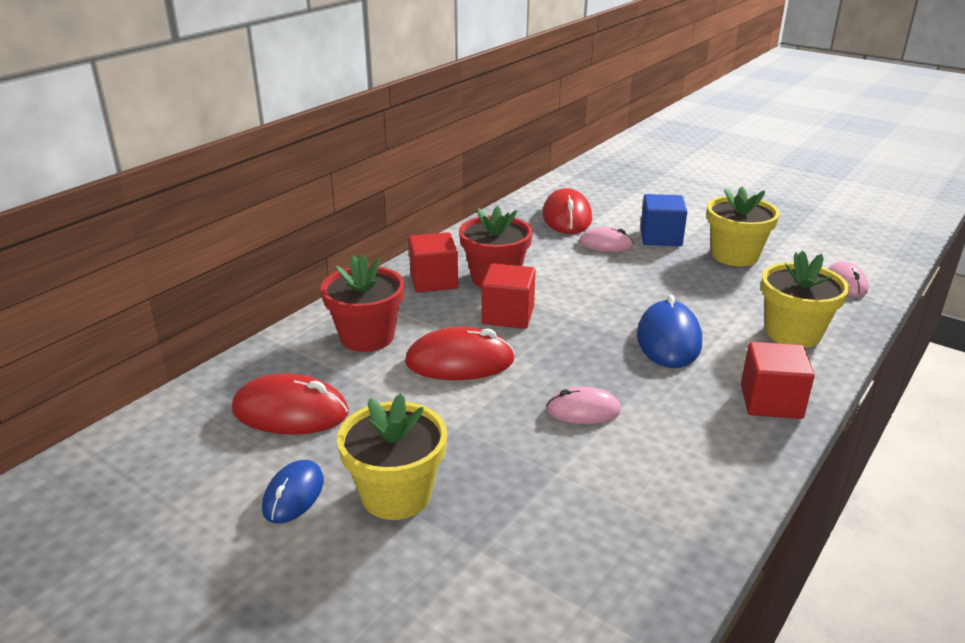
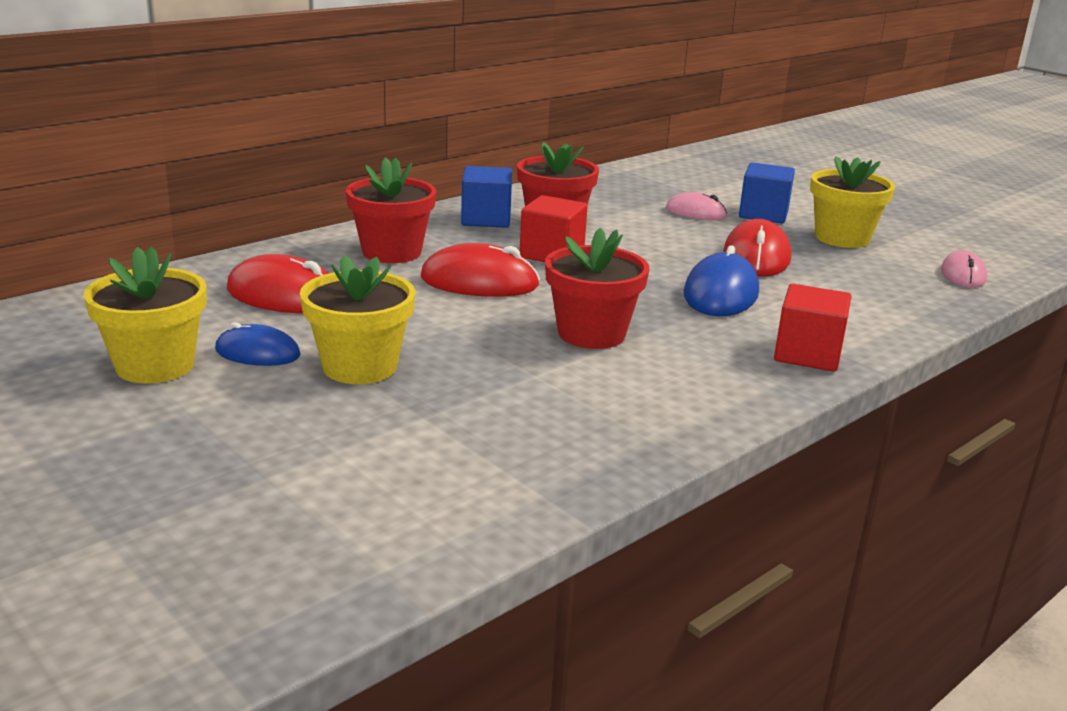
camera: 10 degrees right, 5 degrees down
(293, 494) = (257, 353): blue mouse -> blue mouse turned 75 degrees clockwise
(433, 281) = (486, 219): red cube -> blue cube
(567, 217) = (664, 186): red mouse -> red mouse (756, 257)
(583, 410) = (591, 334): pink mouse -> red flower pot
(793, 333) = (870, 306): yellow flower pot -> yellow flower pot (155, 366)

